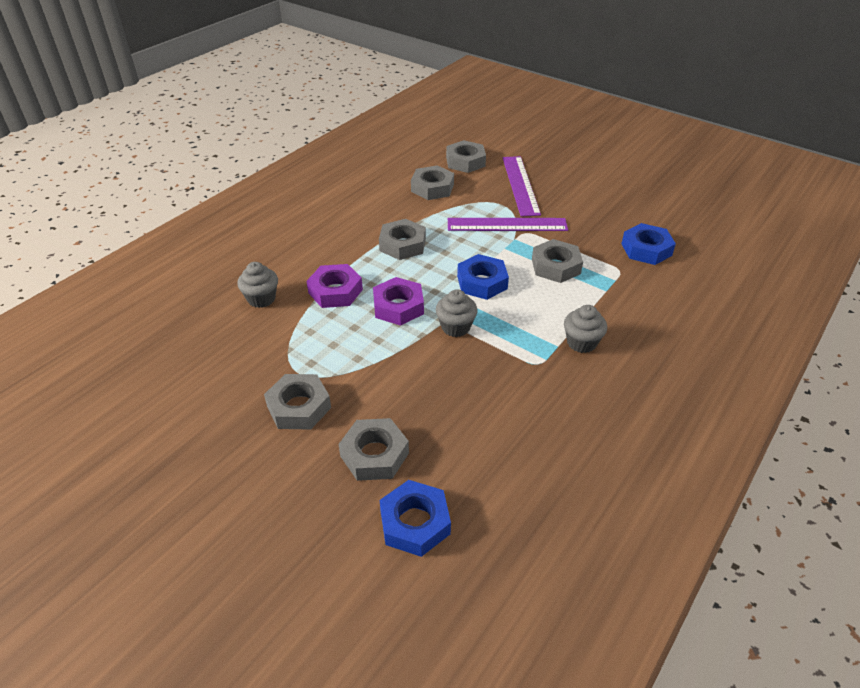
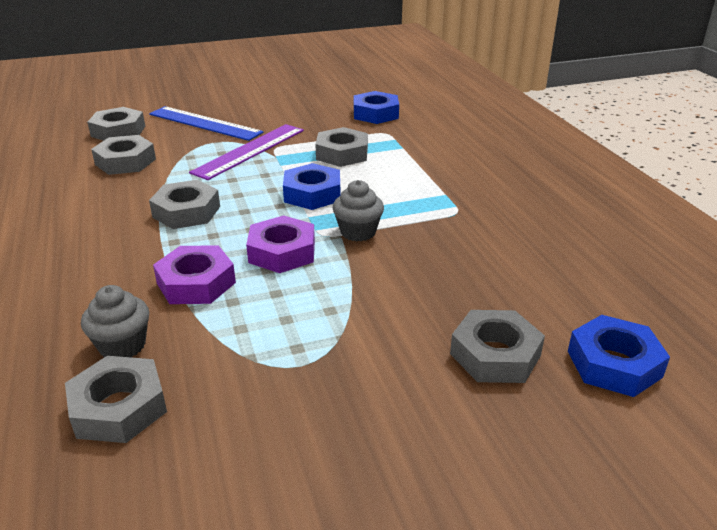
camera: 55 degrees left, 10 degrees down
(299, 407) = (364, 386): grey nut -> grey nut (119, 407)
(520, 185) = (204, 123): purple ruler -> blue ruler
(581, 343) = (454, 182): grey cupcake -> none

